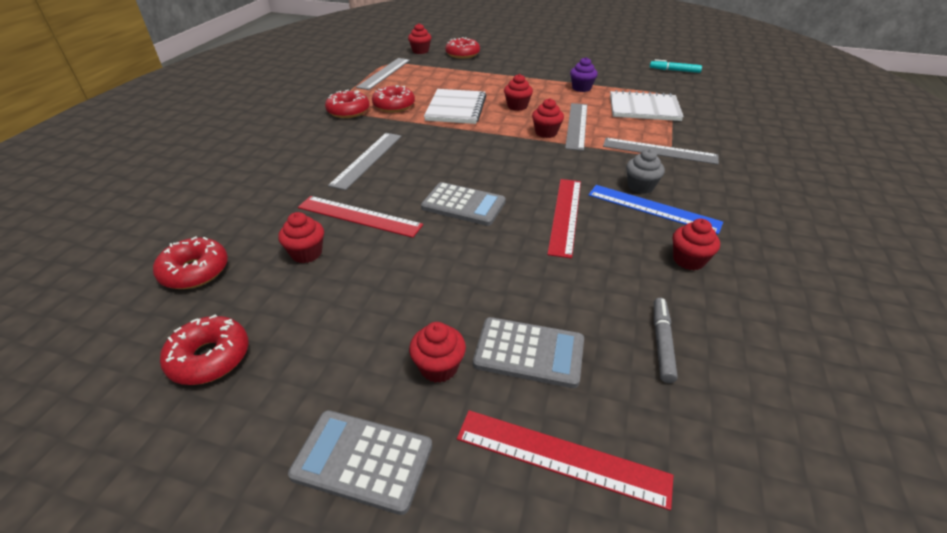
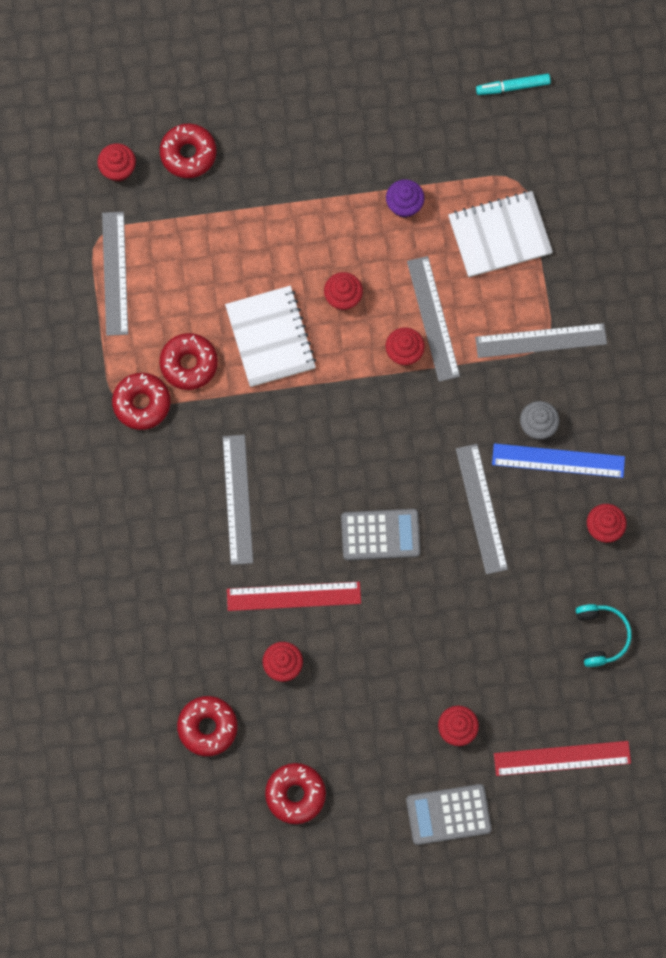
camera: 25 degrees left, 35 degrees up
(529, 352) = (512, 687): grey calculator -> none
(565, 215) = (481, 508): red ruler -> grey ruler
(662, 343) = (601, 636): grey marker -> turquoise headphones

